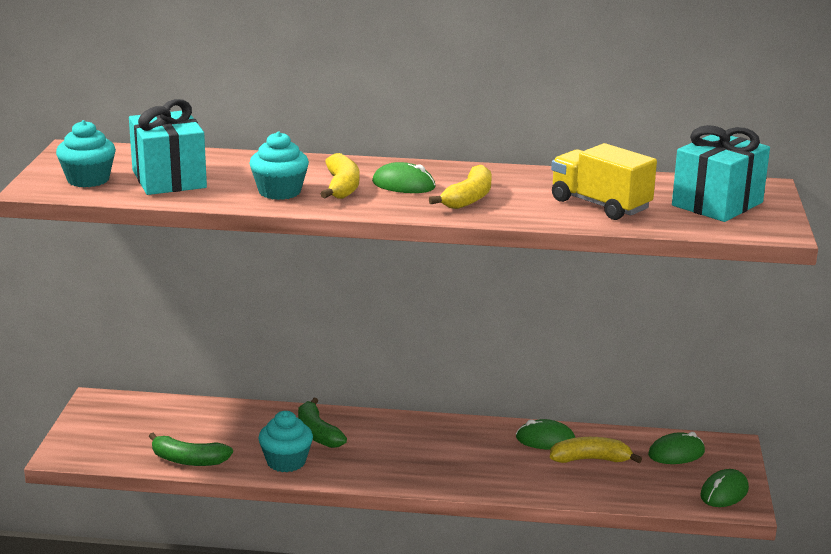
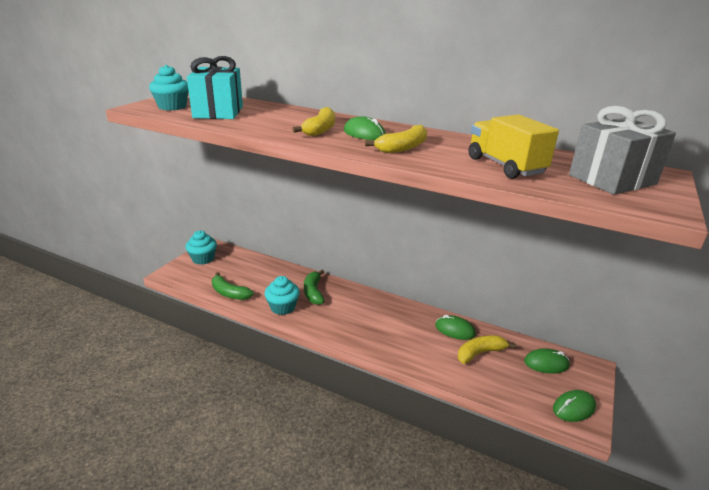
camera: 20 degrees right, 5 degrees up
(279, 192) = (276, 127): turquoise cupcake -> turquoise cupcake (203, 259)
(590, 459) = (480, 353): yellow banana -> yellow banana turned 45 degrees counterclockwise
(717, 204) = (612, 180): turquoise gift -> grey gift

